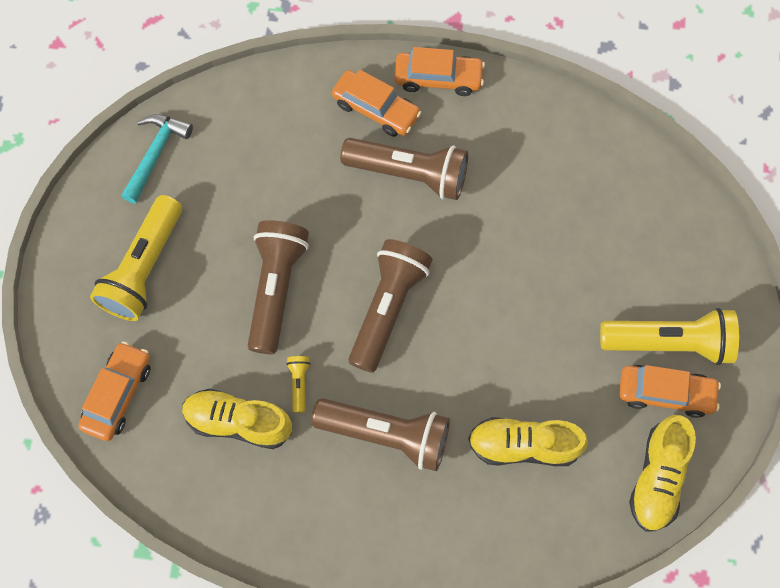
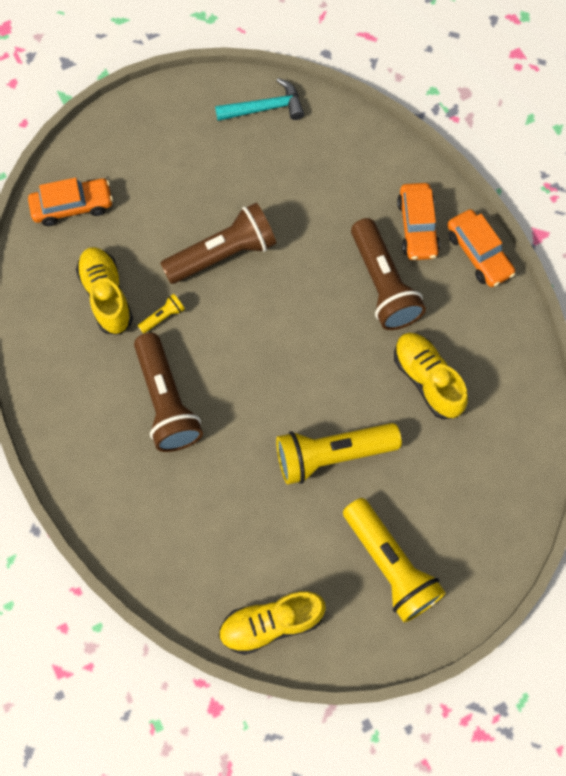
camera: 55 degrees right, 0 degrees up
(144, 268) = (175, 159): yellow flashlight -> yellow flashlight (332, 455)
(388, 308) = (265, 339): brown flashlight -> none
(523, 445) = (226, 505): yellow shoe -> yellow shoe (427, 380)
(665, 393) = (345, 587): orange car -> none

